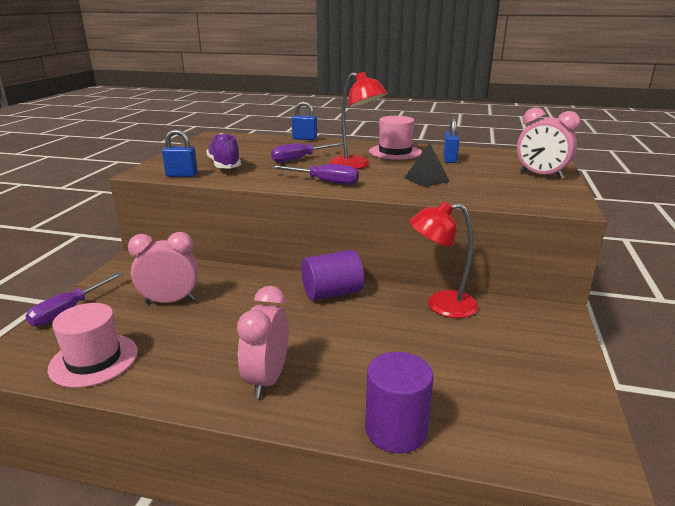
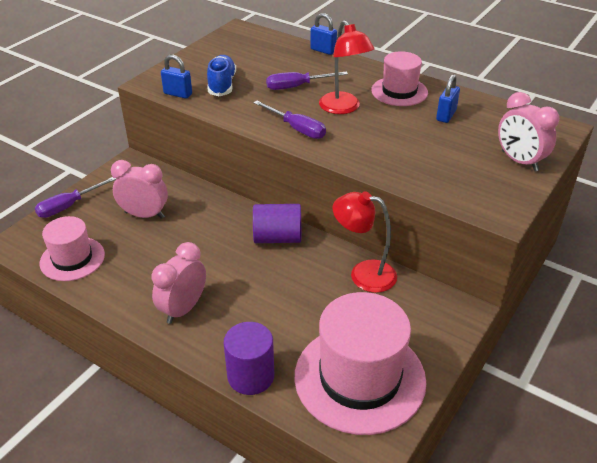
camera: 20 degrees right, 15 degrees up
(224, 165) = (222, 85): purple shoe -> blue shoe
(426, 179) = (395, 144): black pyramid -> none
(517, 398) = (359, 378): none -> pink hat

